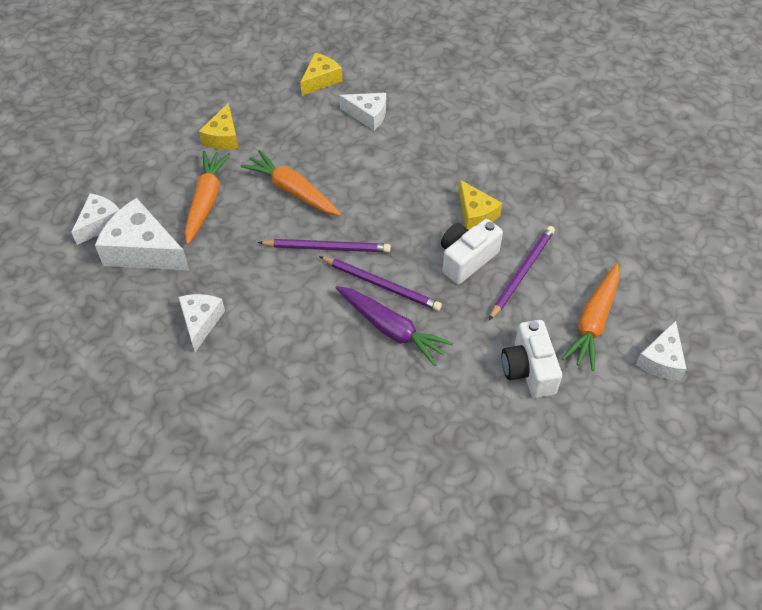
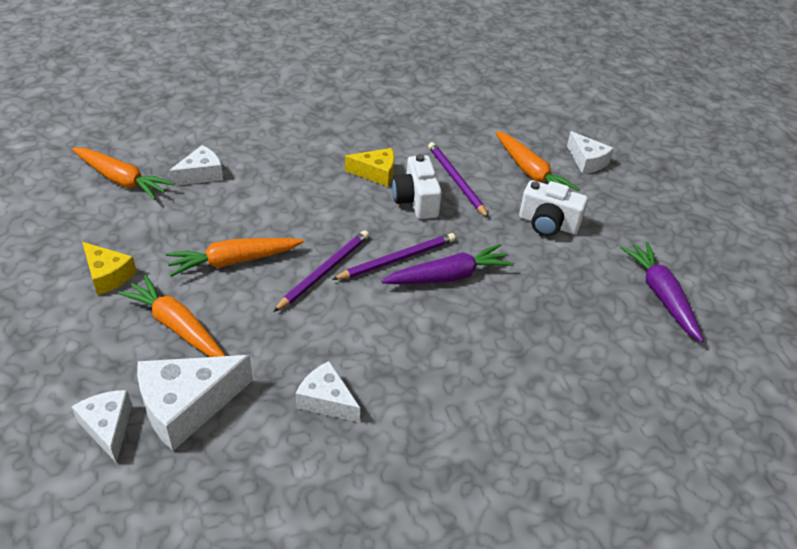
camera: 60 degrees left, 10 degrees down
(320, 80) = (121, 180): yellow cheese -> orange carrot
(509, 506) = (661, 296): none -> purple carrot

